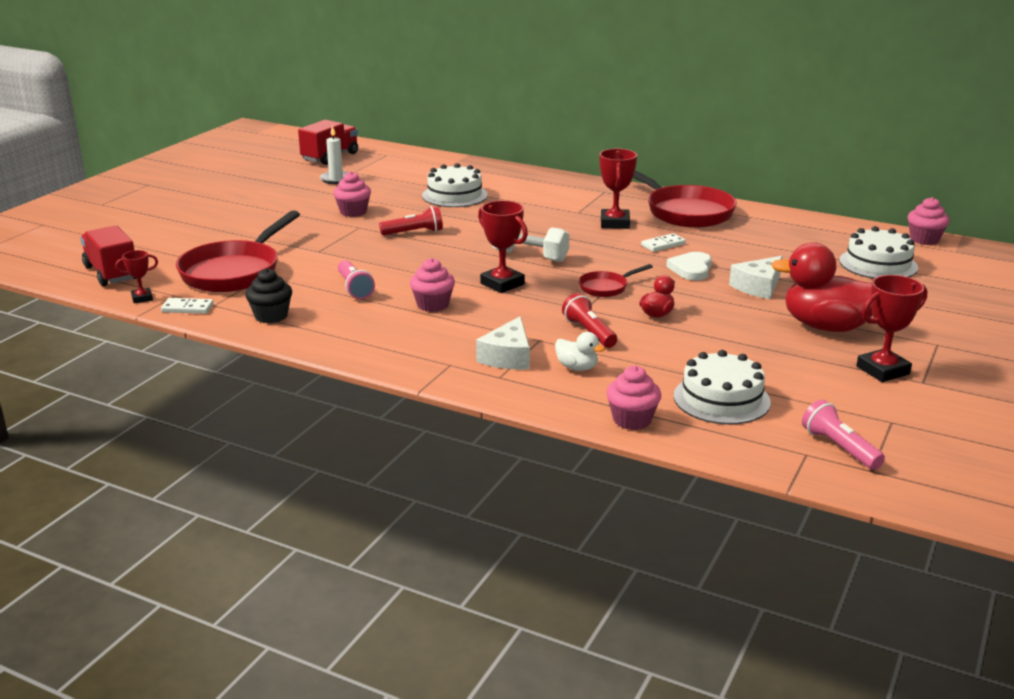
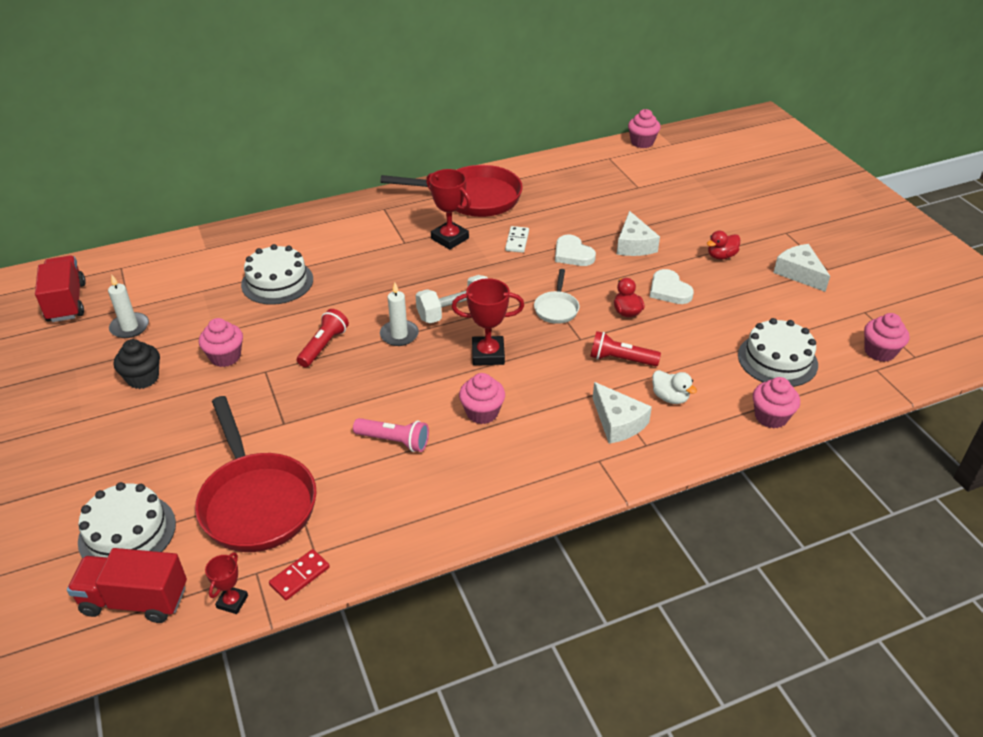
camera: 50 degrees left, 15 degrees up
(187, 308) = (300, 576): white domino -> red domino
(271, 316) = (388, 524): black cupcake -> black cupcake (143, 378)
(469, 249) = (399, 335): none -> white candle
(577, 367) = (670, 397): white duck -> white duck turned 60 degrees clockwise
(606, 287) = (556, 308): red pan -> white pan
(724, 321) = (669, 290): none -> white heart
(826, 327) = (721, 256): red duck -> red duck, size x0.46
(839, 448) = (879, 352): pink flashlight -> pink cupcake
(878, 264) = (656, 180): white cake -> white cake (127, 532)
(882, 370) = (799, 273): red trophy -> white cheese

